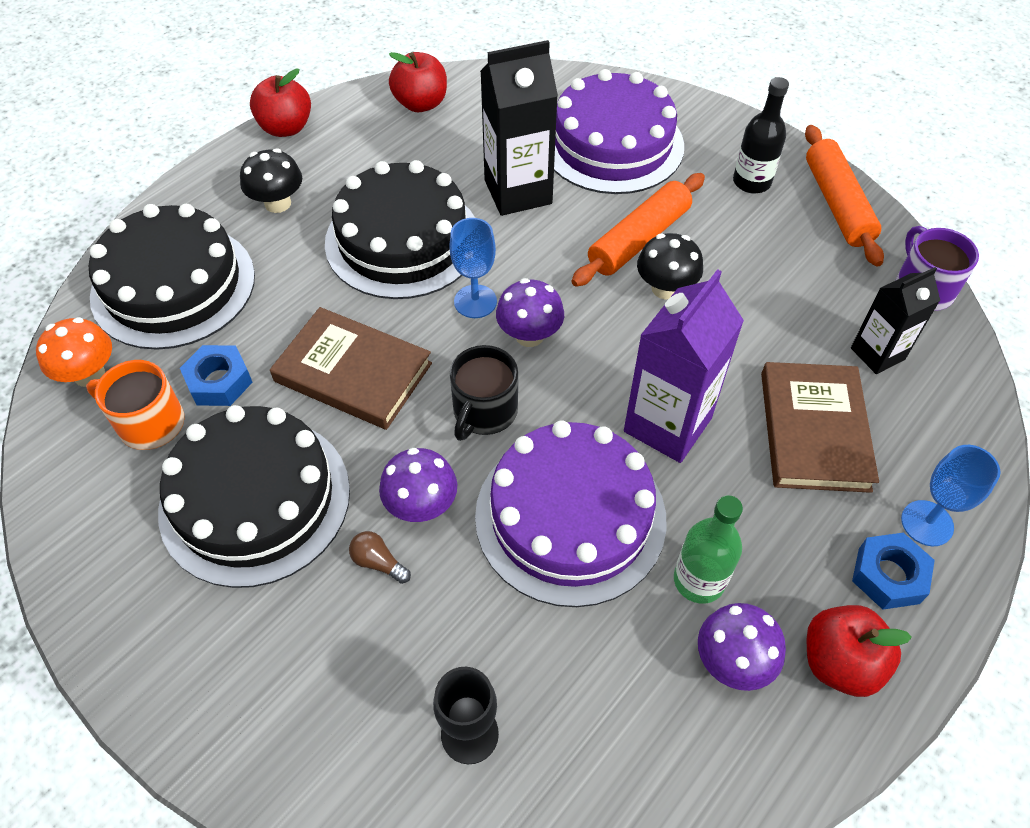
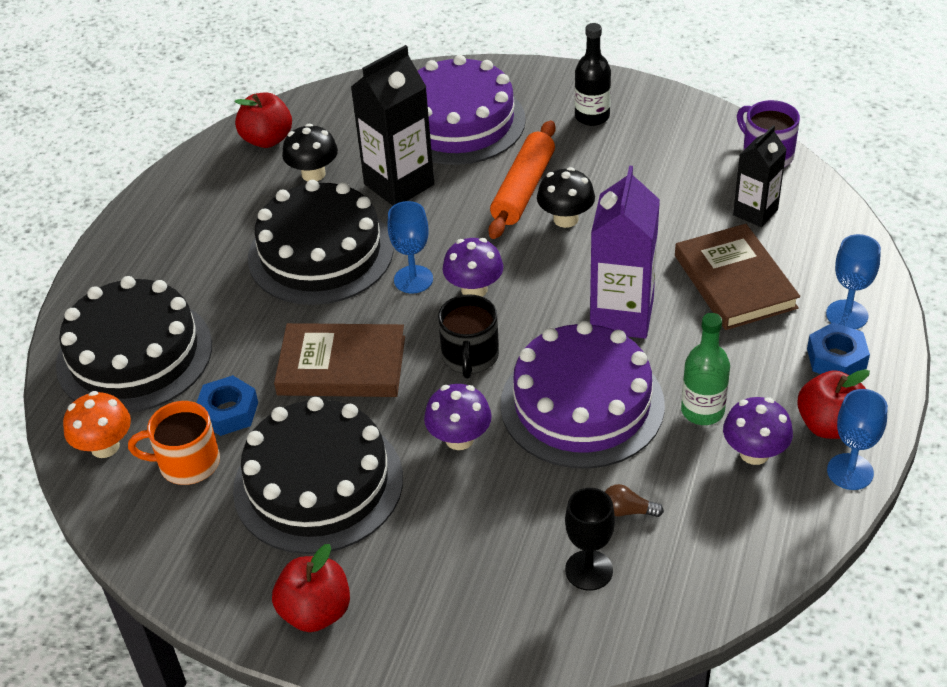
camera: 20 degrees left, 10 degrees down
(278, 203) = (187, 260): black mushroom -> black mushroom (313, 174)
(286, 128) = (153, 197): red apple -> red apple (316, 612)
(378, 562) = (449, 489): brown light bulb -> brown light bulb (628, 511)
(836, 737) = (850, 472): none -> blue goblet
(837, 204) = (669, 112): orange rolling pin -> none

